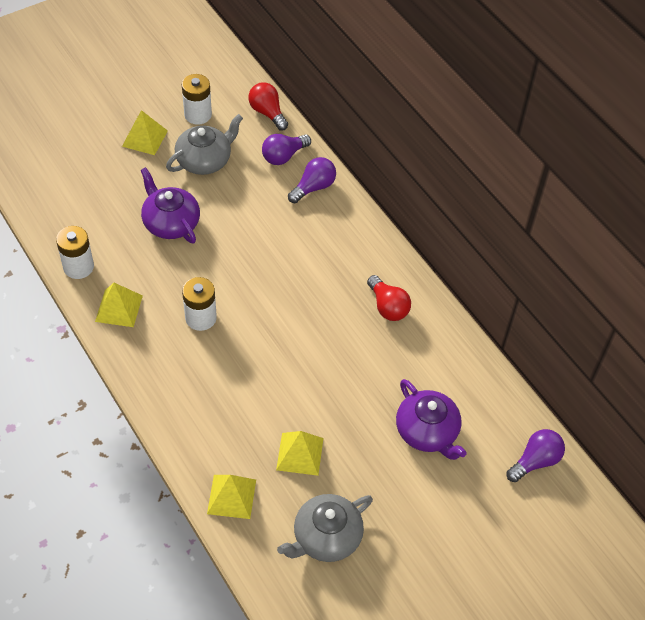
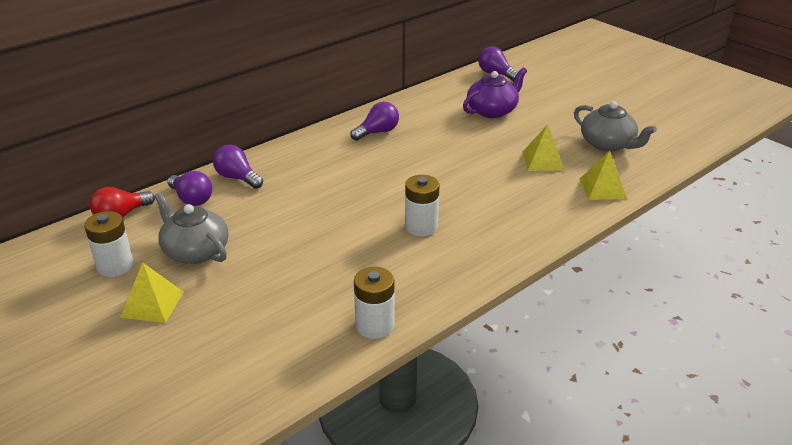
camera: 95 degrees left, 20 degrees down
(118, 308) = (426, 283): yellow pyramid -> none
(171, 223) = (295, 263): purple teapot -> none
(388, 307) = (377, 132): red light bulb -> purple light bulb

